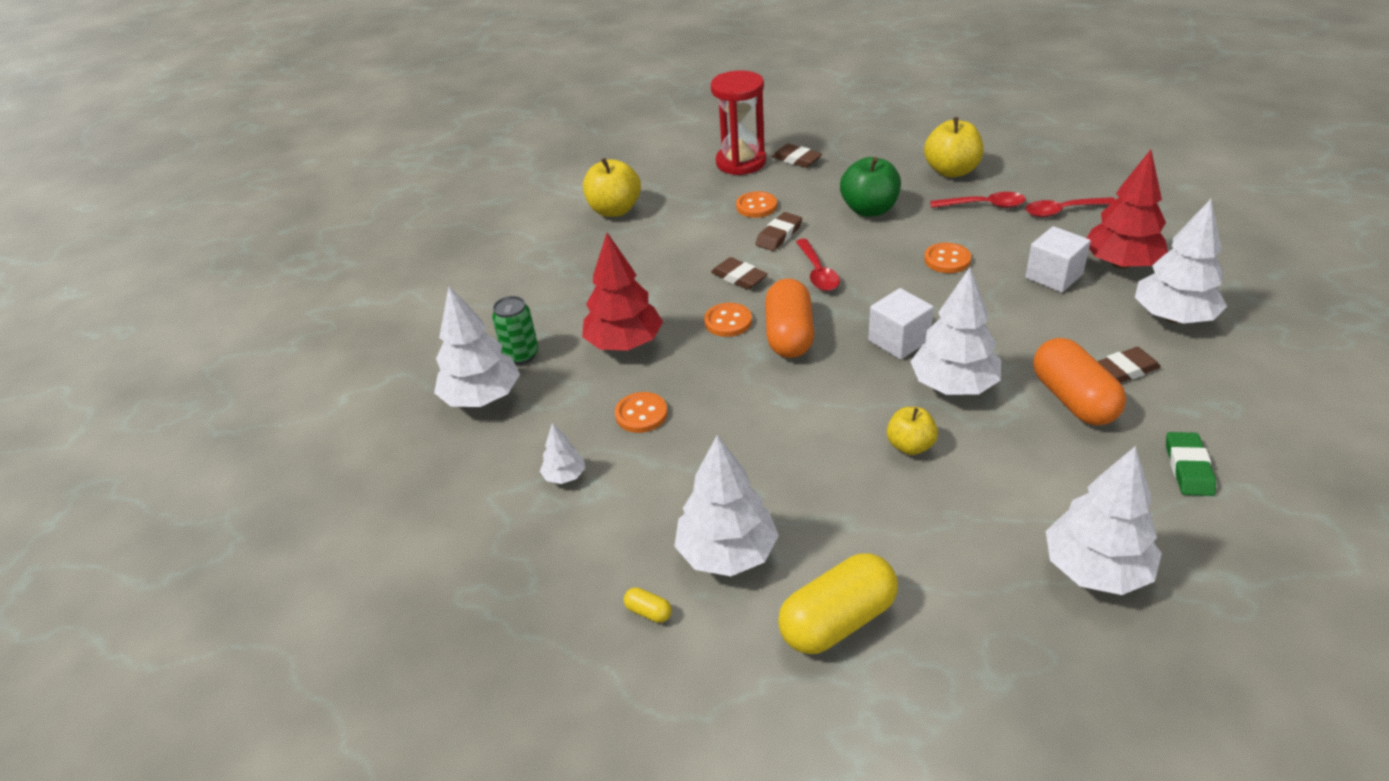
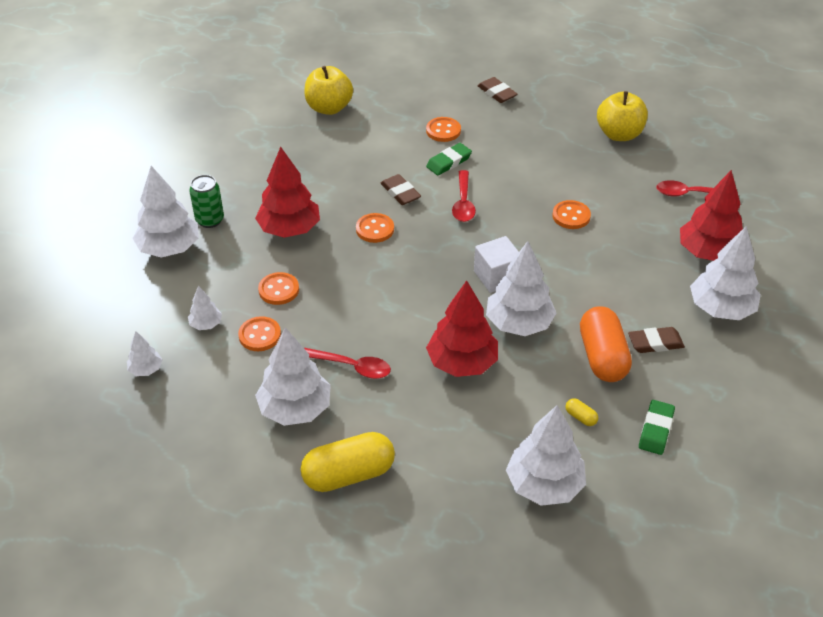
camera: 10 degrees right, 5 degrees up
(506, 551) = (146, 369): none -> white tree
(640, 473) = (260, 335): none -> orange button
(648, 612) = (225, 436): yellow capsule -> yellow capsule (580, 417)
(741, 162) = (449, 85): red hourglass -> none
(779, 235) = (449, 162): brown eraser -> green eraser
(789, 335) = (415, 252): orange capsule -> none
(869, 210) = (532, 155): green apple -> none
(910, 446) = (462, 363): yellow apple -> red tree
(984, 205) = (628, 173): red spoon -> red spoon (352, 367)
(1054, 276) = (648, 250): white cube -> none

